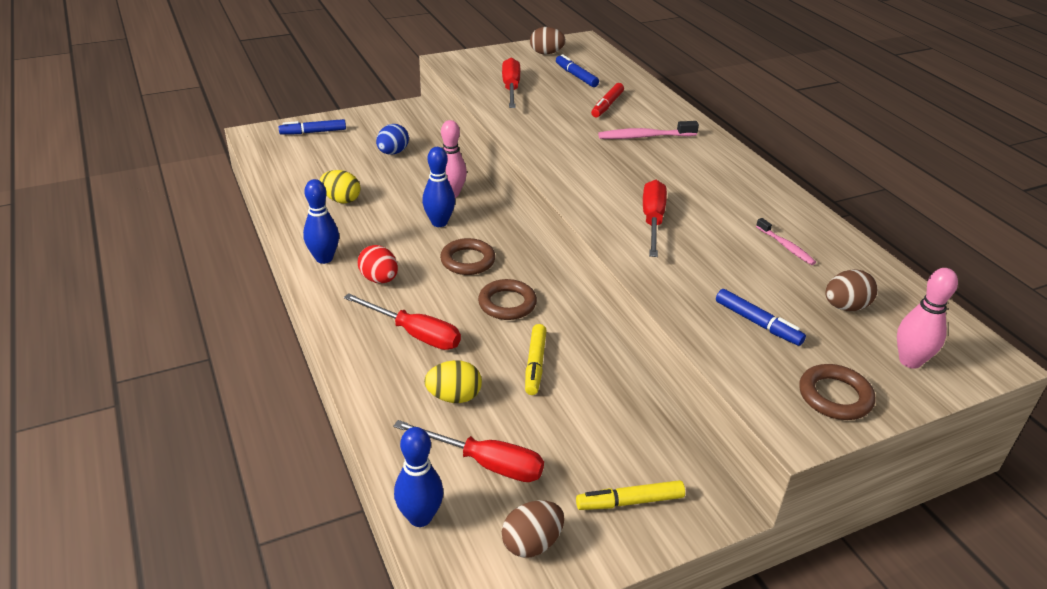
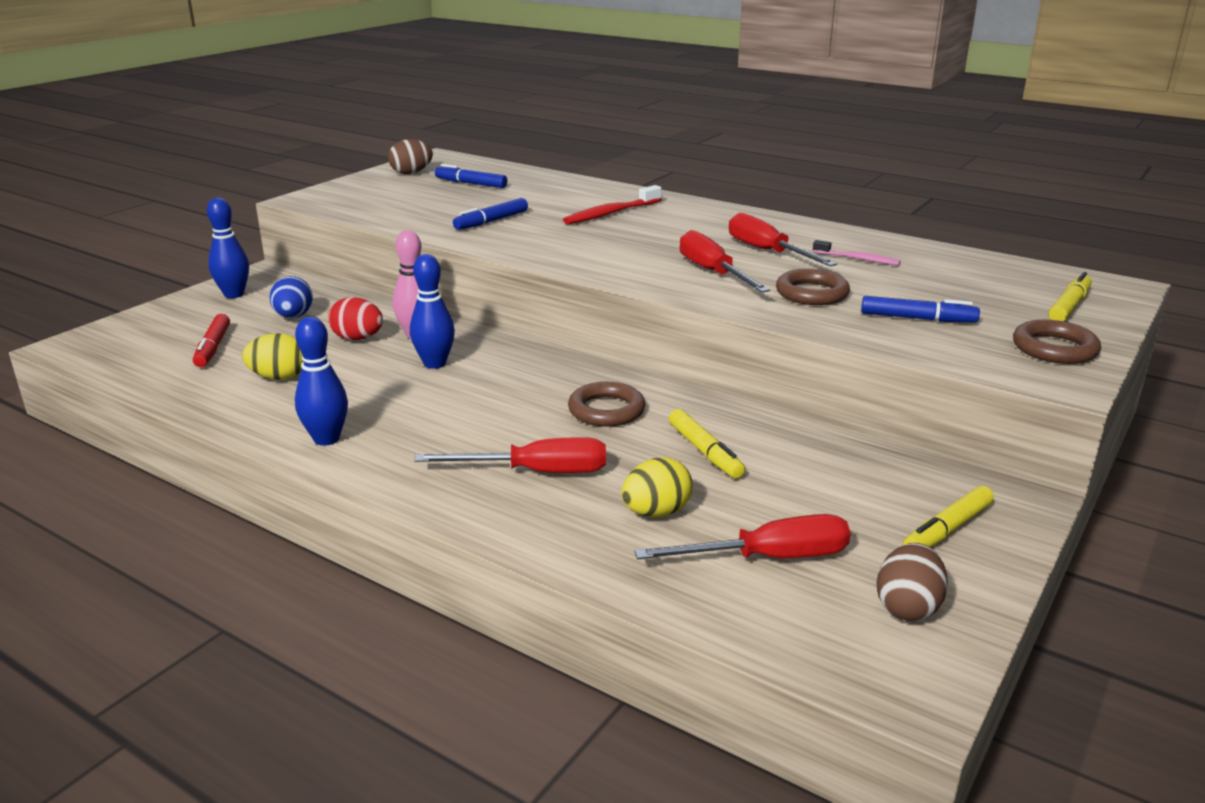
camera: 30 degrees left, 10 degrees down
(313, 132) = (156, 324): blue marker -> blue marker (491, 221)
(379, 279) = (426, 436): red egg -> red egg (357, 338)
(420, 517) = (764, 639): blue bowling pin -> blue bowling pin (234, 294)
(468, 260) = (513, 387): brown ring -> brown ring (812, 293)
(511, 88) = (411, 207): red screwdriver -> red screwdriver (767, 251)
(607, 105) = (537, 199): red marker -> red marker (213, 348)
(644, 137) = (611, 213): pink toothbrush -> red toothbrush
(845, 307) = (967, 286): brown egg -> none
(910, 361) = (1069, 306): pink bowling pin -> yellow marker

